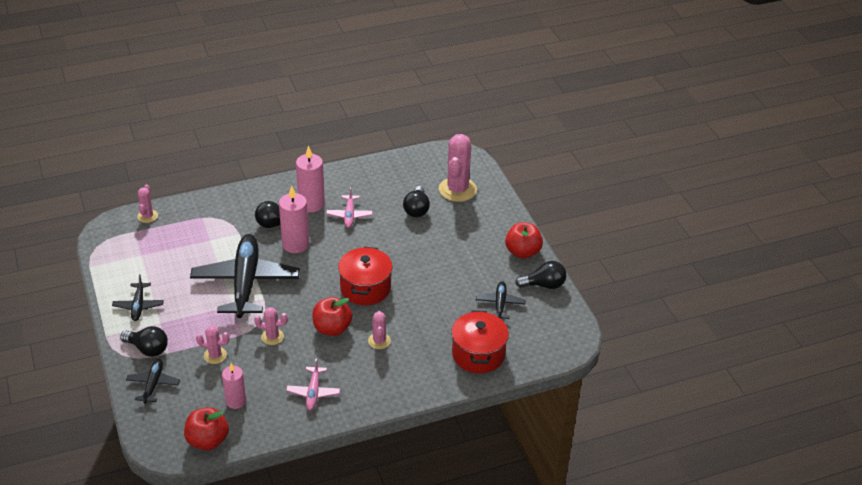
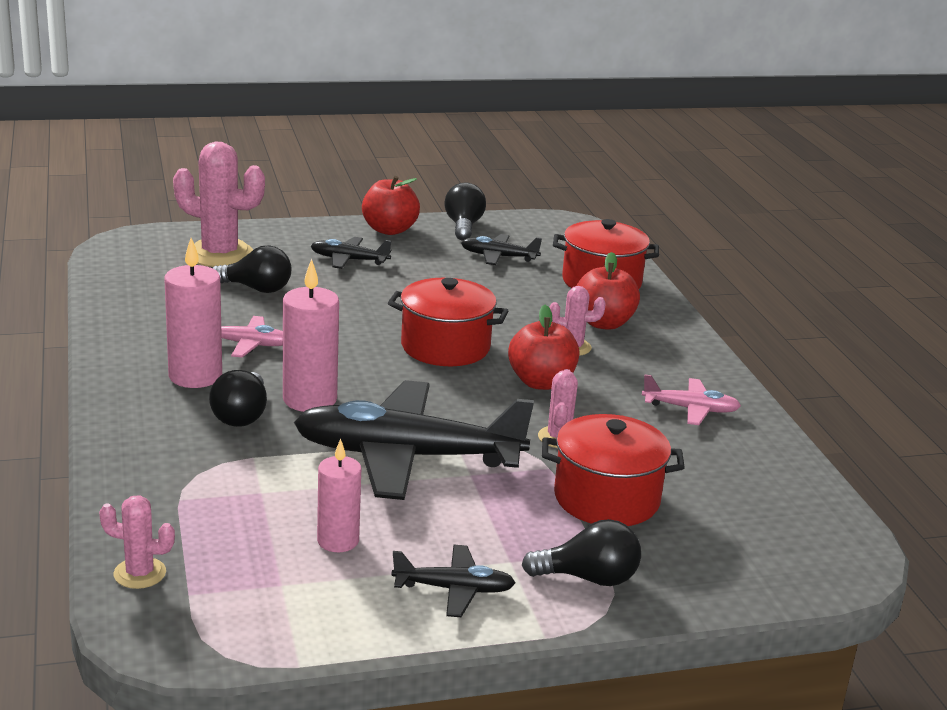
camera: 85 degrees left, 15 degrees down
(148, 349) = (588, 578): black light bulb -> black light bulb turned 60 degrees clockwise
(153, 384) = (687, 572): black plane -> black plane (349, 260)
(208, 440) = (818, 514): red apple -> red apple (603, 323)
(215, 355) = (606, 498): pink cactus -> red pot
(236, 401) = (720, 482): pink candle -> pink candle (338, 541)

